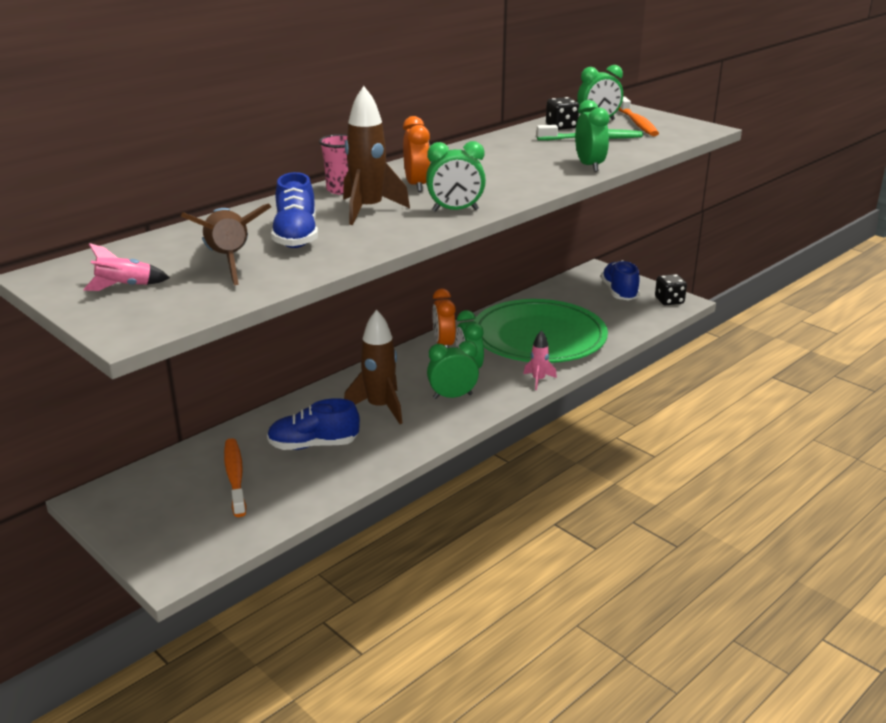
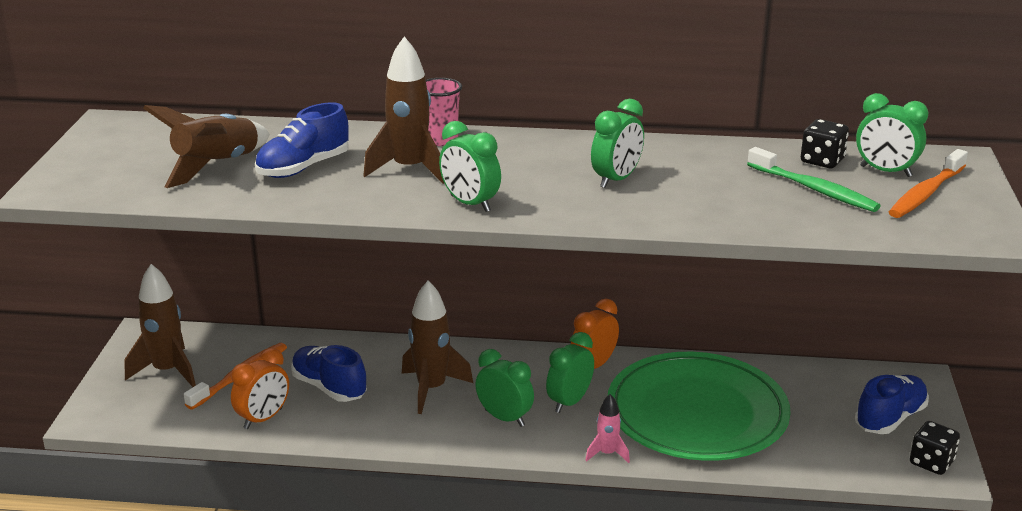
camera: 50 degrees right, 0 degrees up
(125, 286) = (122, 154): pink rocket -> none
(168, 508) = (167, 371): none -> brown rocket
(417, 185) = (507, 164): orange clock -> orange clock (263, 418)
(589, 166) = (718, 218): green clock -> green clock (616, 180)

